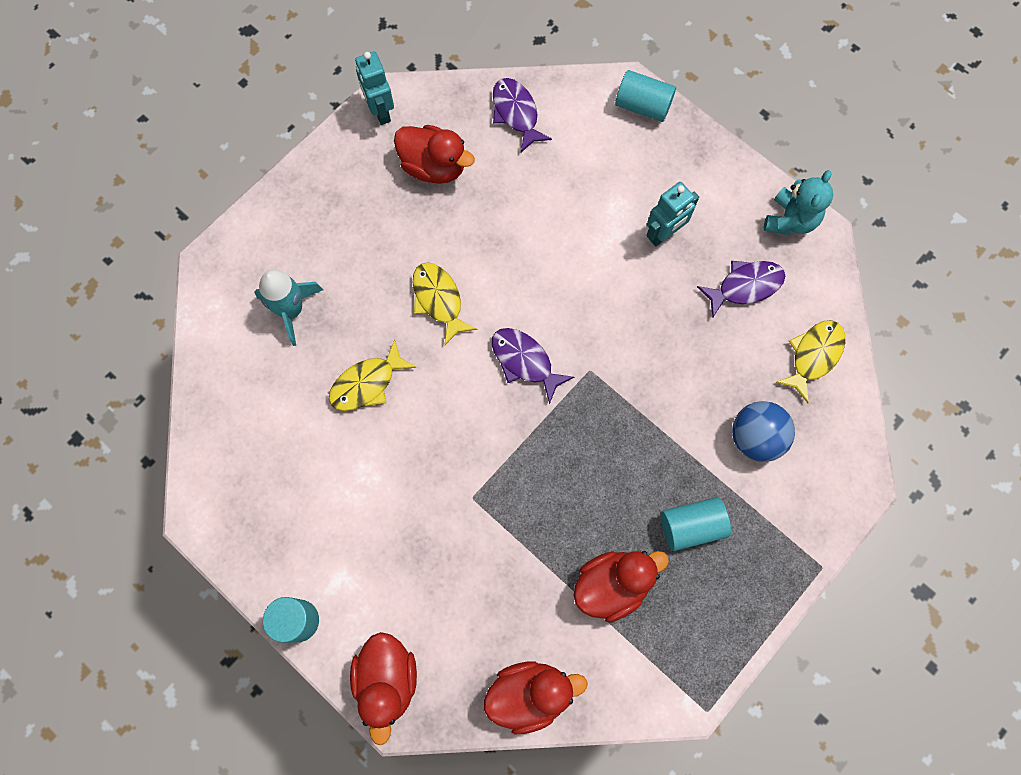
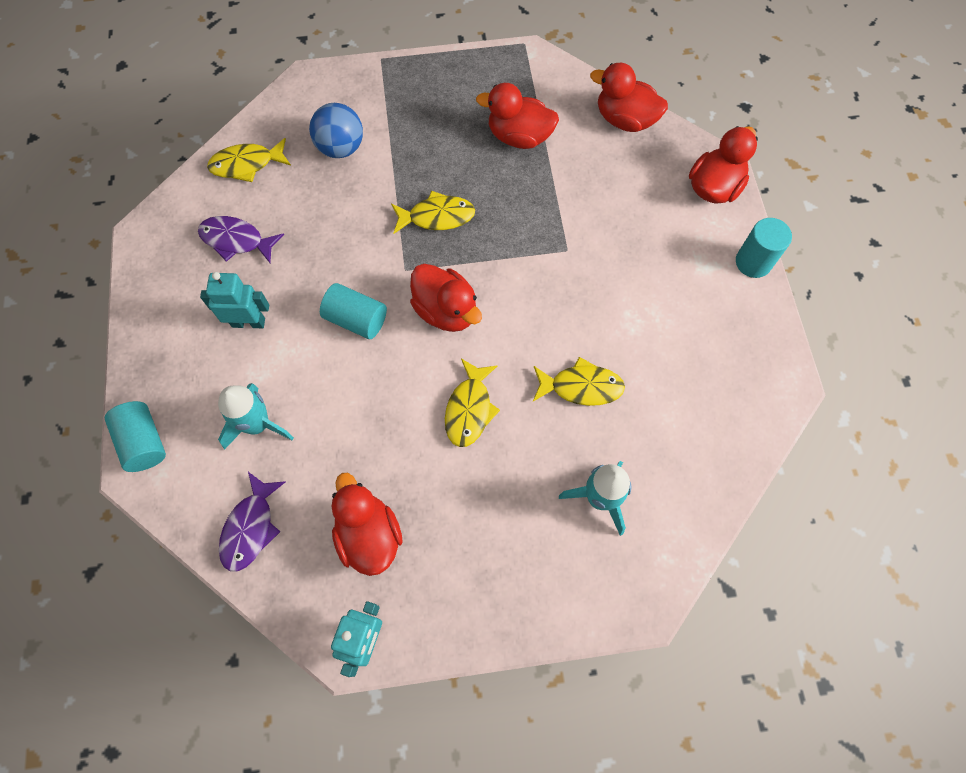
camera: 140 degrees left, 5 degrees down
(525, 361) = (446, 311): purple fish -> red duck
(579, 173) = (257, 425): none -> turquoise rocket
(609, 439) = (437, 217): none -> yellow fish
(691, 526) = (436, 131): turquoise cylinder -> turquoise cylinder (356, 319)
(790, 220) = (150, 259): turquoise teddy bear -> none

